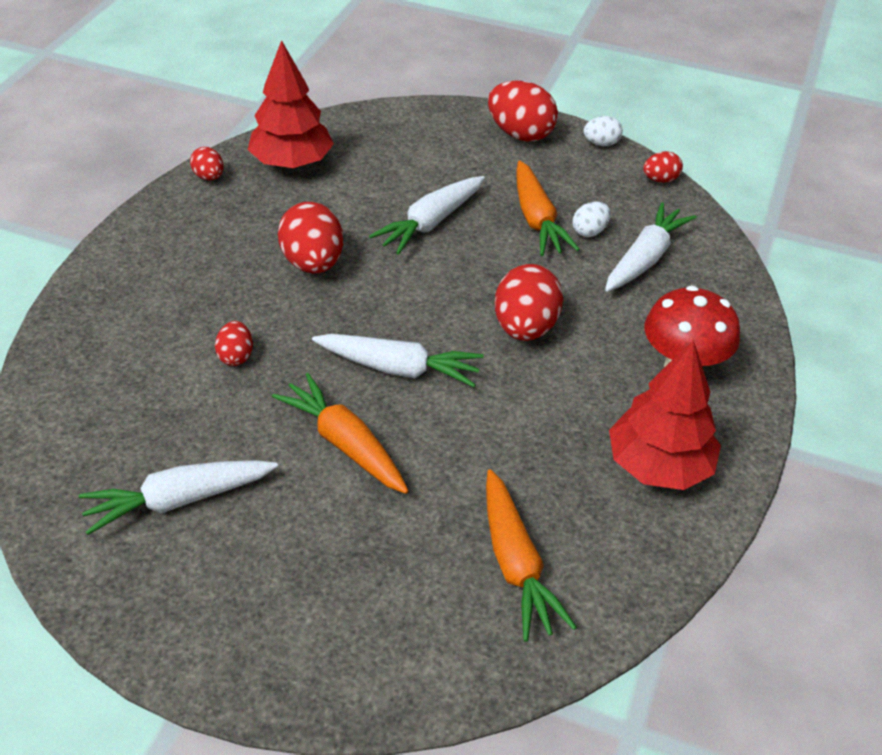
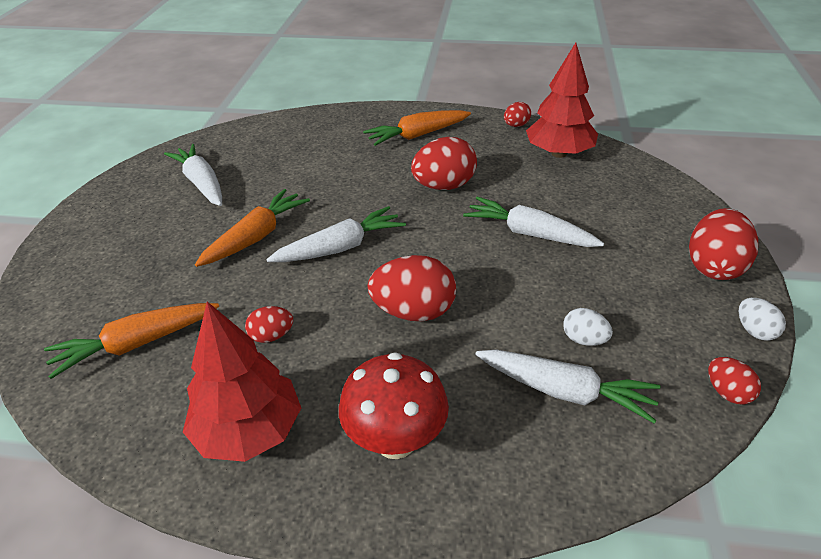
camera: 80 degrees right, 5 degrees down
(236, 356) = (332, 176): red egg -> red egg (271, 336)
(398, 368) = (340, 248): white carrot -> white carrot turned 120 degrees counterclockwise
(537, 219) = (578, 298): orange carrot -> orange carrot (417, 135)

